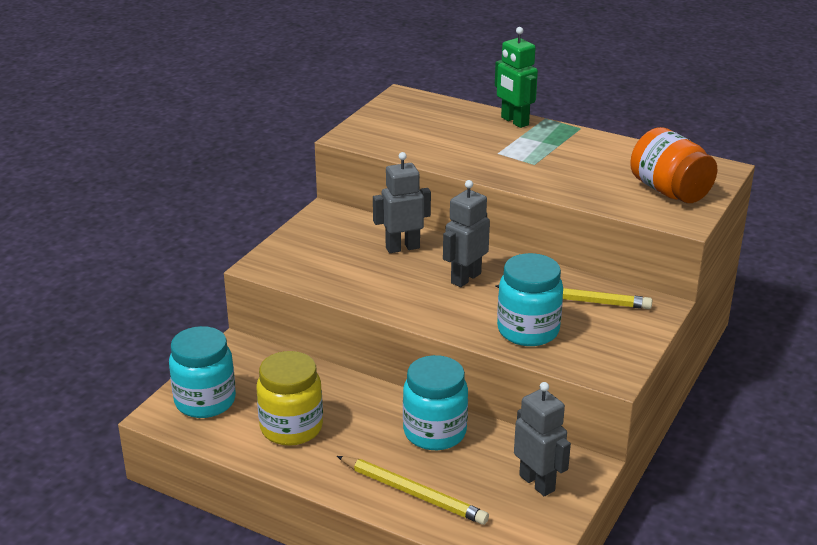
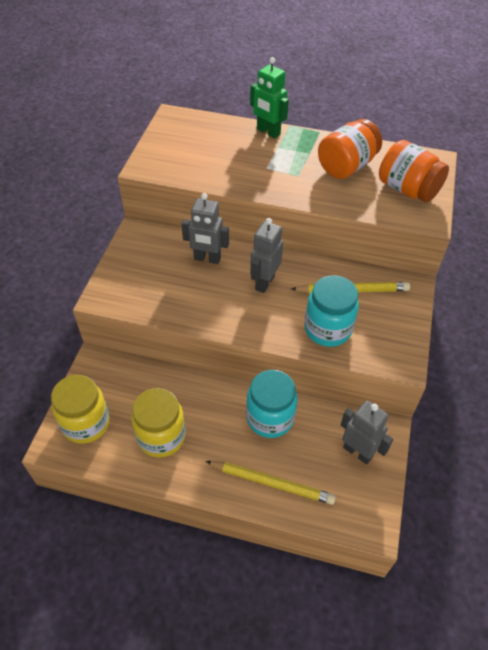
camera: 15 degrees left, 20 degrees up
(205, 401) = (86, 423): turquoise jar -> yellow jar
(402, 247) = (207, 259): grey robot -> grey robot turned 135 degrees counterclockwise
(600, 162) = (346, 166): none -> orange jar

